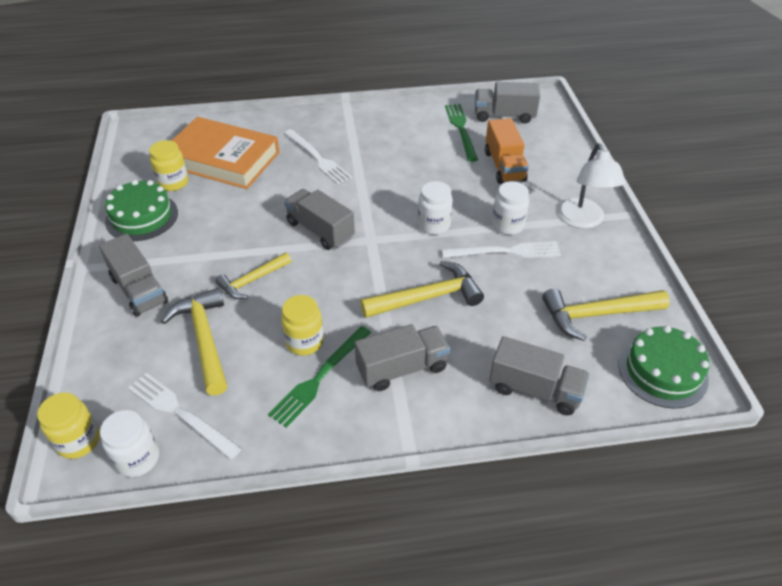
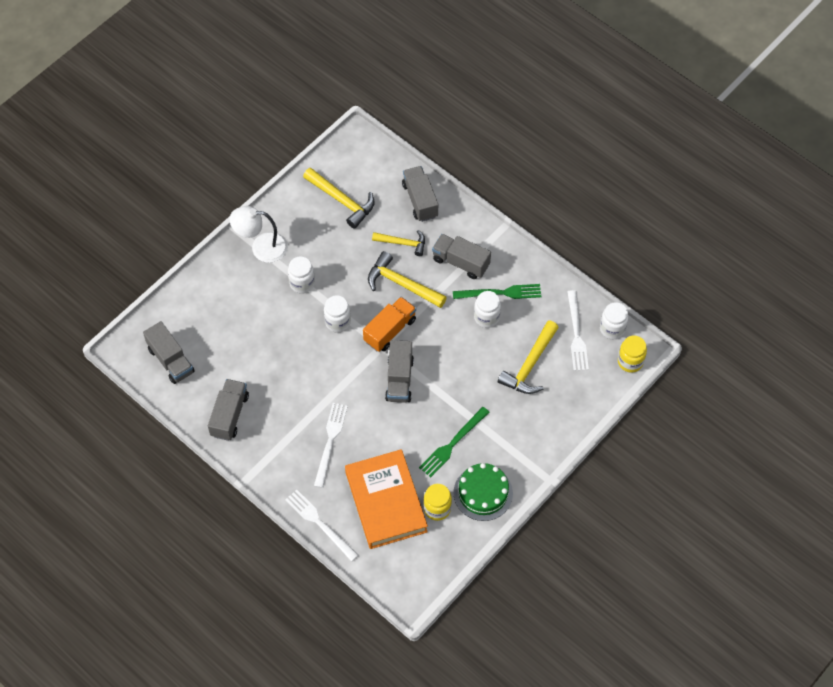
camera: 130 degrees left, 15 degrees up
(139, 290) = (533, 431): grey truck -> grey truck (229, 415)
(252, 281) = (472, 379): yellow hammer -> yellow hammer (403, 243)
(304, 342) = (486, 317): yellow jar -> white jar
(461, 130) = (215, 376): green fork -> green fork (453, 443)
(504, 166) = (238, 322): orange truck -> orange truck (390, 330)
(505, 252) = (329, 270): white fork -> white fork (320, 524)
(583, 220) = (261, 247): white lamp -> white lamp turned 135 degrees counterclockwise
(662, 371) = (358, 156): green cake -> none

